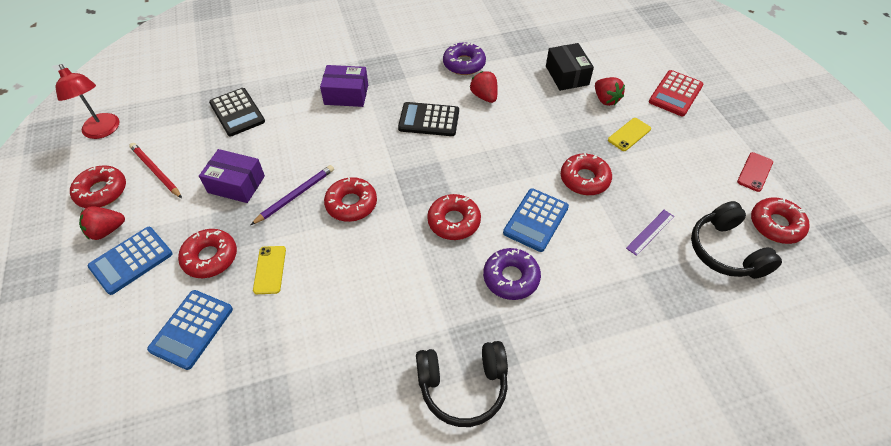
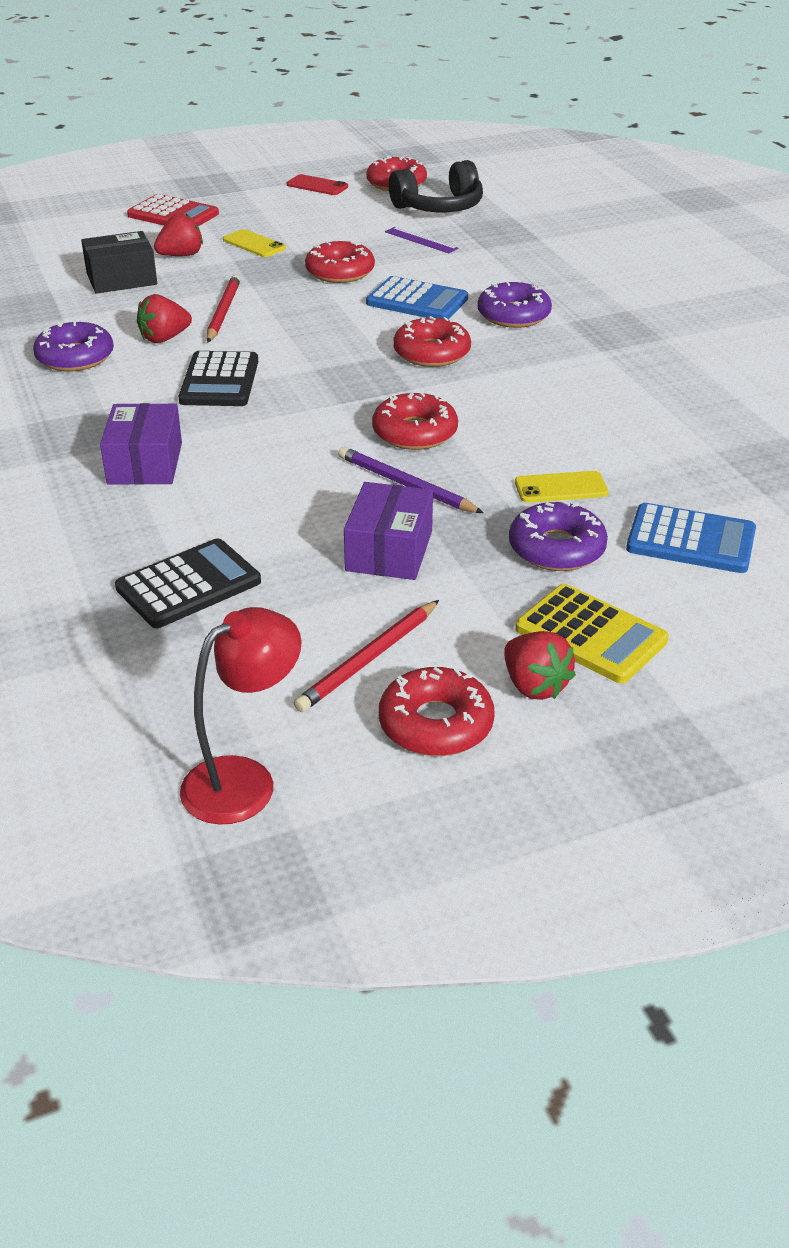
camera: 95 degrees left, 15 degrees down
(131, 260) = (591, 635): blue calculator -> yellow calculator
(210, 257) = (556, 548): red donut -> purple donut
(463, 386) = (672, 339): black headphones -> none
(519, 120) = (223, 312): none -> red pencil

